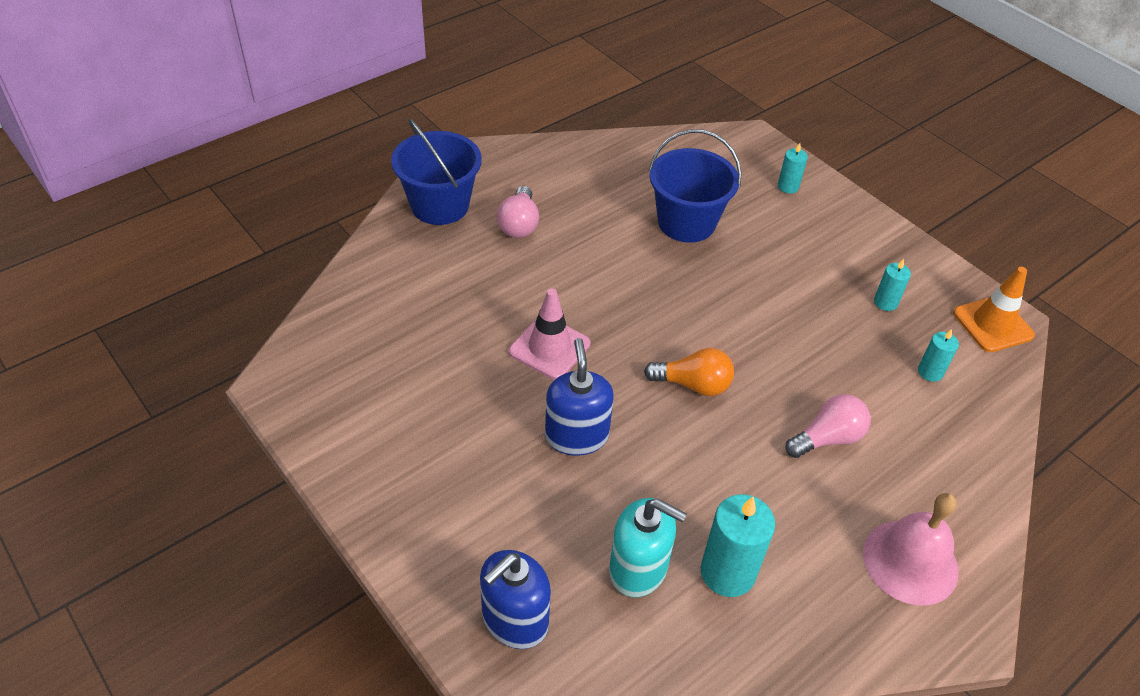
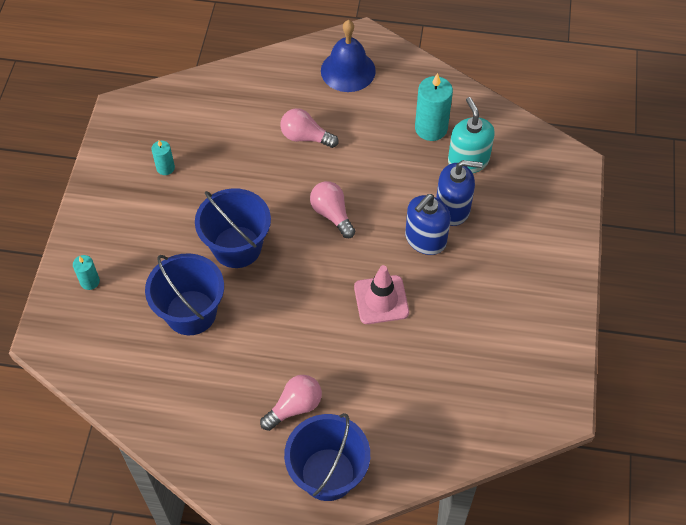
camera: 130 degrees left, 10 degrees up
(514, 620) = (546, 185): blue soap dispenser -> blue soap dispenser (452, 209)
(693, 384) = (332, 214): orange light bulb -> pink light bulb
(728, 291) = (237, 247): none -> blue bucket
(910, 561) = (348, 70): pink bell -> blue bell
(930, 372) = (207, 121): turquoise candle -> none
(992, 324) = (134, 113): orange traffic cone -> none

